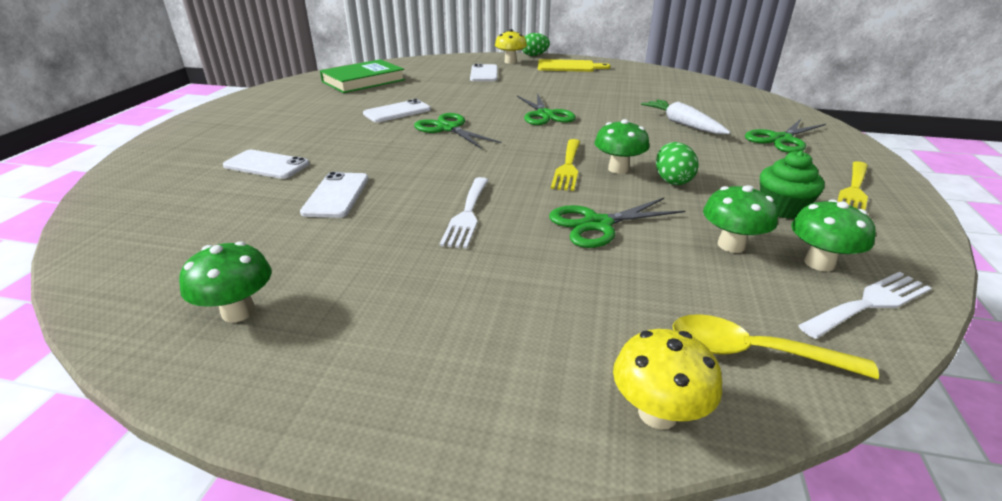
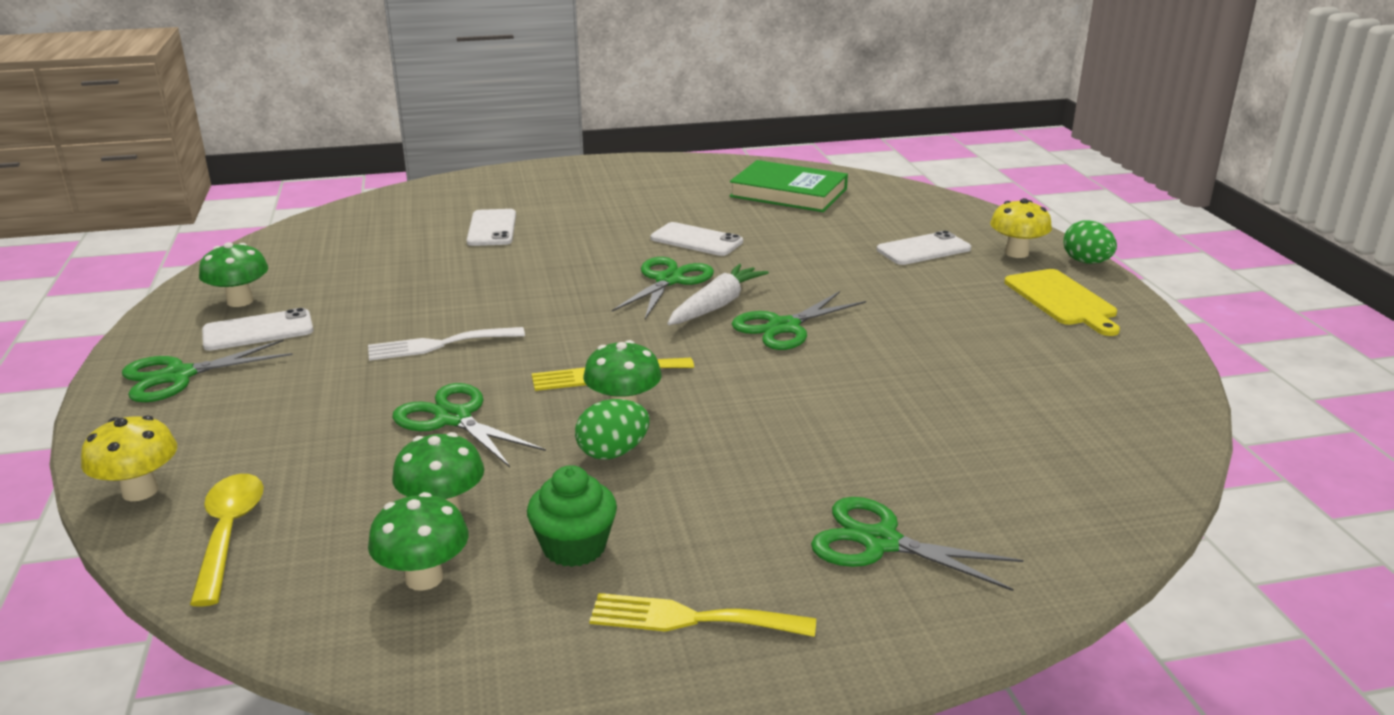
camera: 65 degrees right, 5 degrees down
(336, 195) = (446, 276): white phone -> white phone (258, 331)
(395, 371) = (178, 376): none -> green scissors
(682, 124) = (861, 439): white carrot -> white carrot (716, 305)
(869, 303) = (339, 614): white fork -> none

